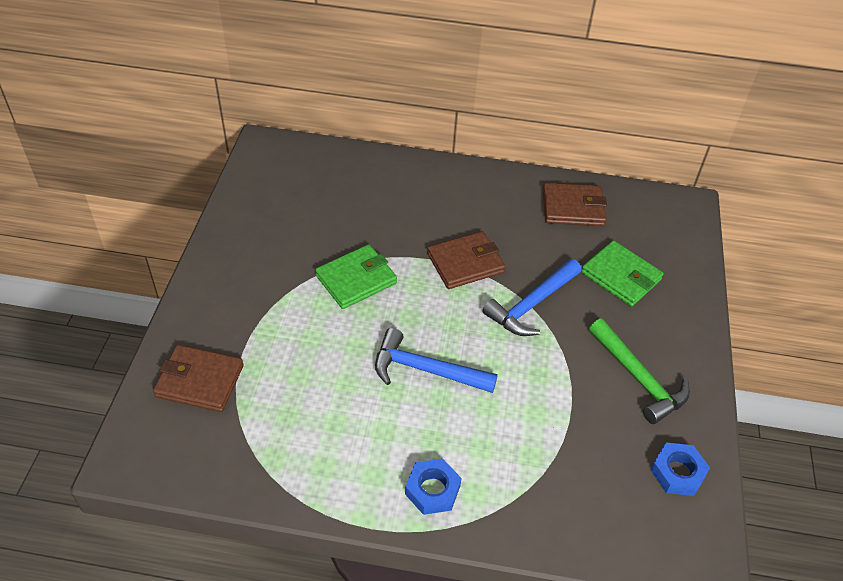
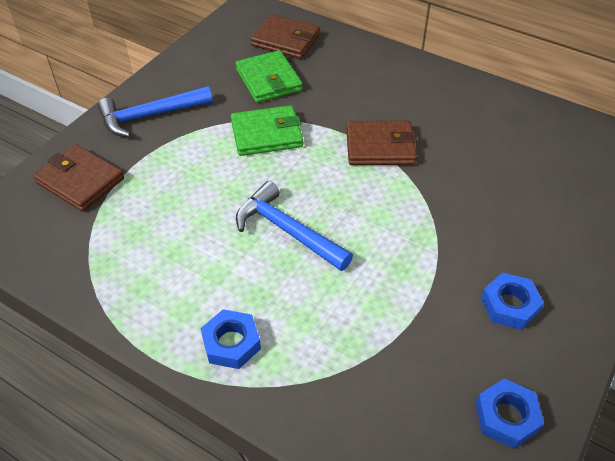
camera: 25 degrees right, 0 degrees up
(532, 305) = (428, 201): blue hammer -> blue hammer (150, 116)
(573, 208) = (520, 124): brown wallet -> brown wallet (285, 40)
(621, 276) = (540, 200): green wallet -> green wallet (268, 80)
(638, 378) = (510, 305): green hammer -> blue nut

